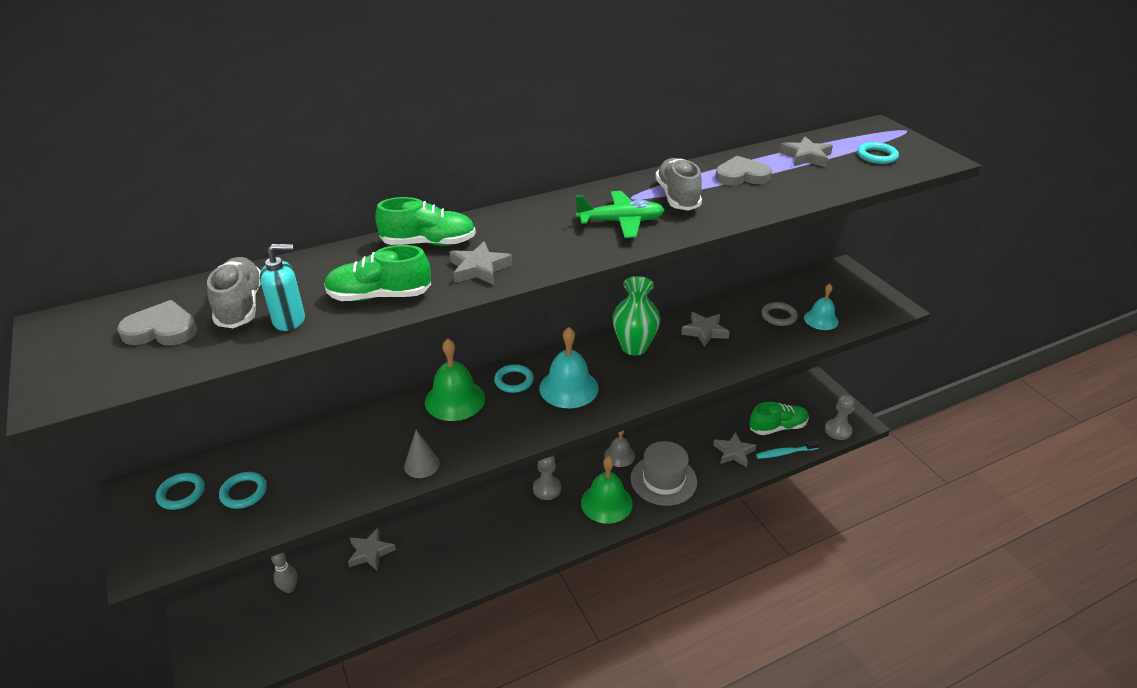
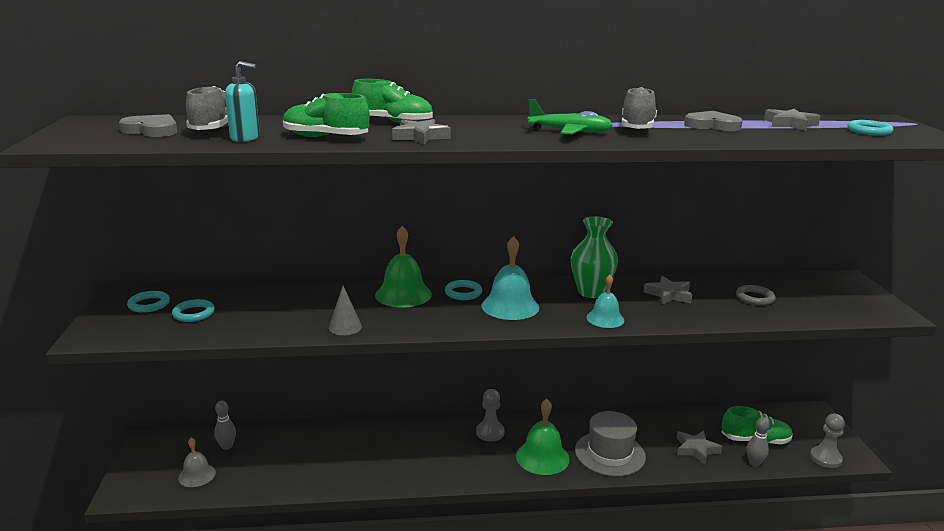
camera: 20 degrees right, 15 degrees down
(370, 552) = (307, 439): grey star -> none
(619, 455) = (574, 424): grey bell -> grey bell (197, 475)
(785, 453) = (754, 463): turquoise toothbrush -> grey bowling pin
(821, 319) = (801, 308): turquoise bell -> turquoise bell (605, 318)

